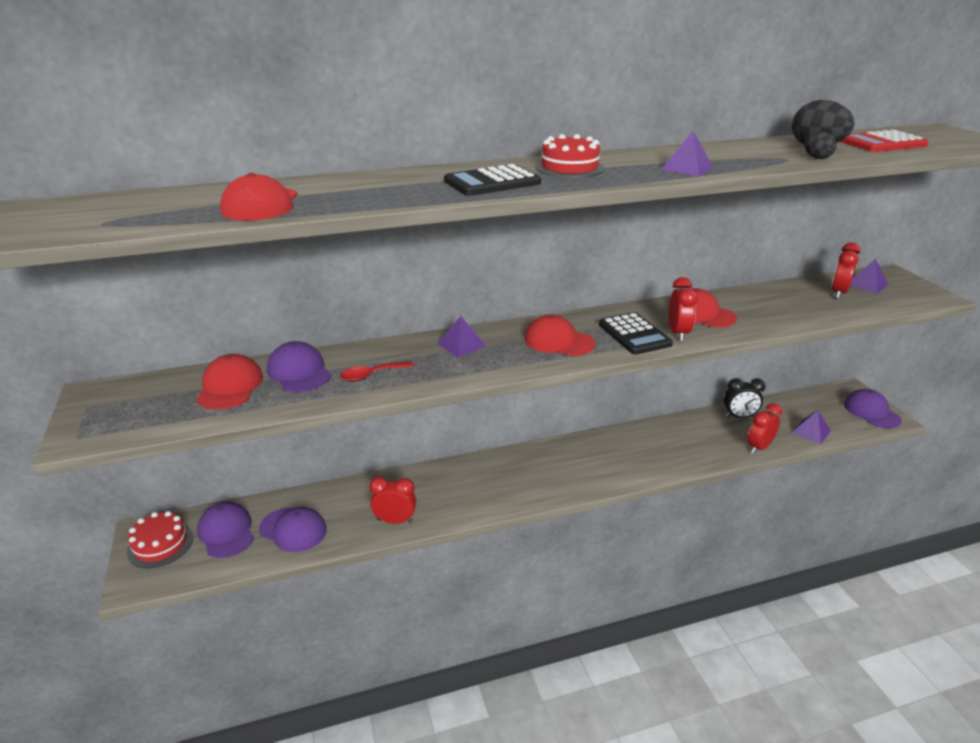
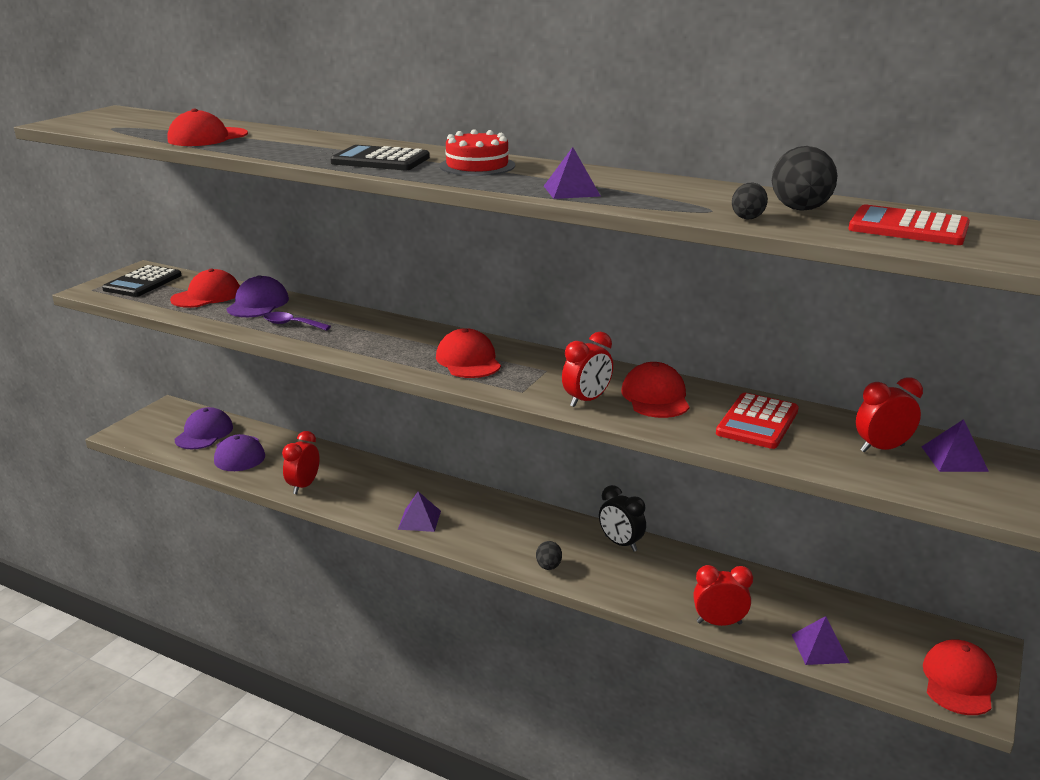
camera: 45 degrees right, 5 degrees down
(160, 544) = (164, 420): red cake -> none
(371, 375) = (291, 324): red spoon -> purple spoon
(395, 521) = (303, 486): red clock -> red clock turned 120 degrees counterclockwise
(461, 344) = (393, 331): purple pyramid -> purple pyramid (419, 520)
(634, 334) = (544, 384): black calculator -> black calculator (142, 282)
(638, 471) = (548, 566): none -> black egg
(739, 416) = (757, 586): black clock -> black clock (620, 543)
(770, 304) = (757, 422): none -> red calculator
(871, 412) = (958, 681): purple cap -> red cap

